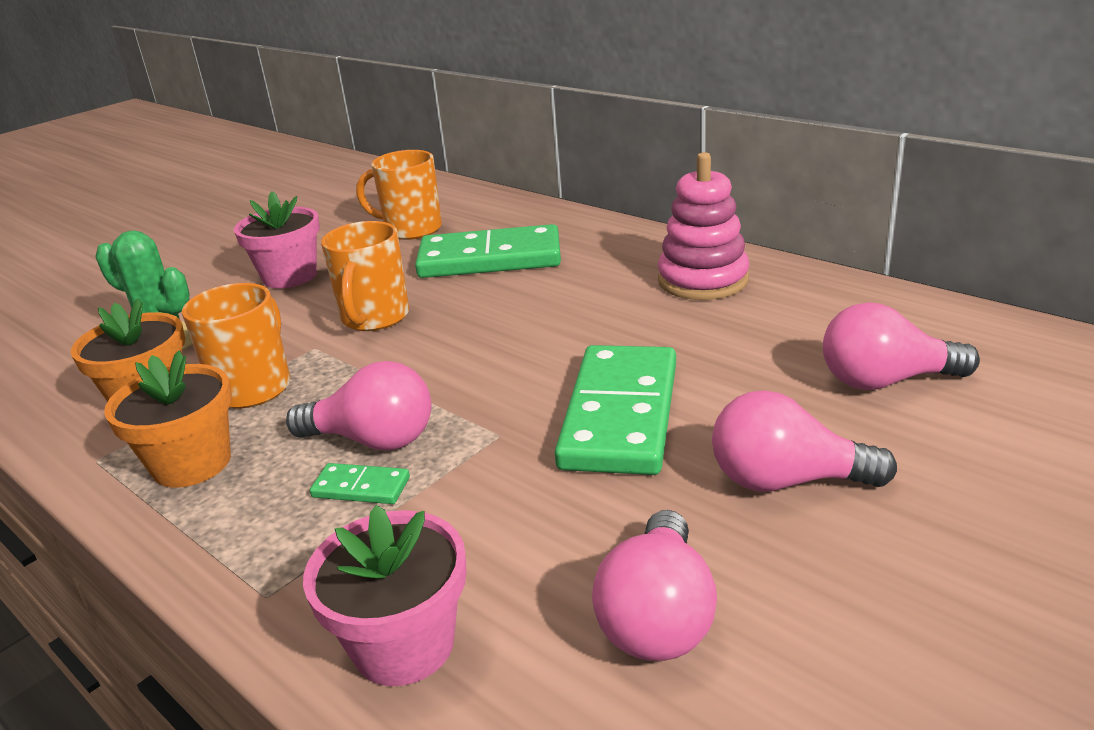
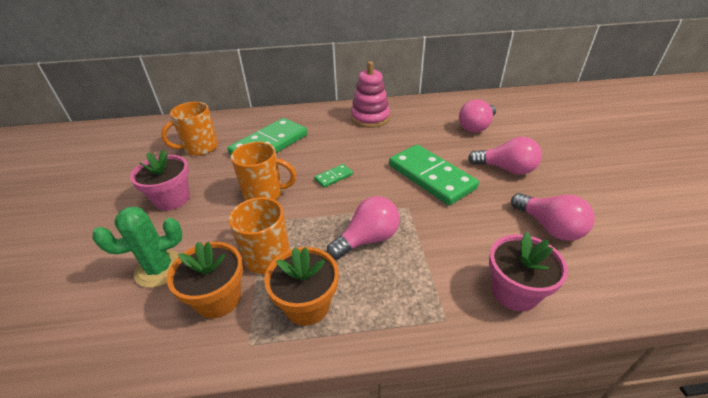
camera: 50 degrees left, 10 degrees up
(361, 487) = (399, 258): green domino -> green domino (333, 177)
(374, 318) = (264, 194): orange mug -> orange mug turned 45 degrees counterclockwise
(786, 481) = (506, 169): pink light bulb -> pink light bulb turned 120 degrees counterclockwise

